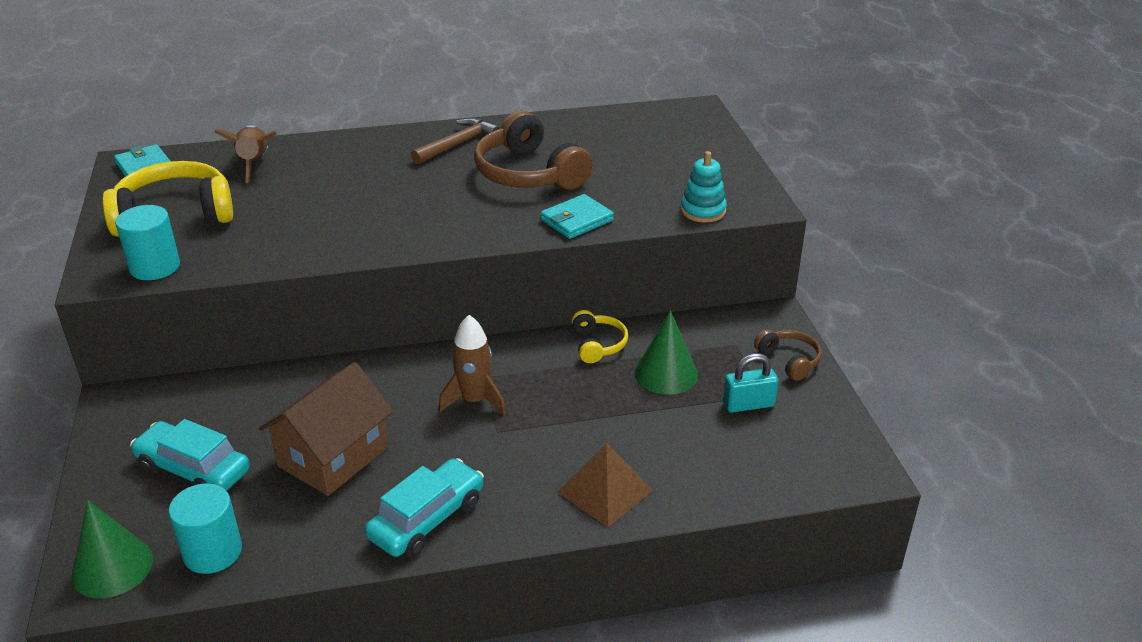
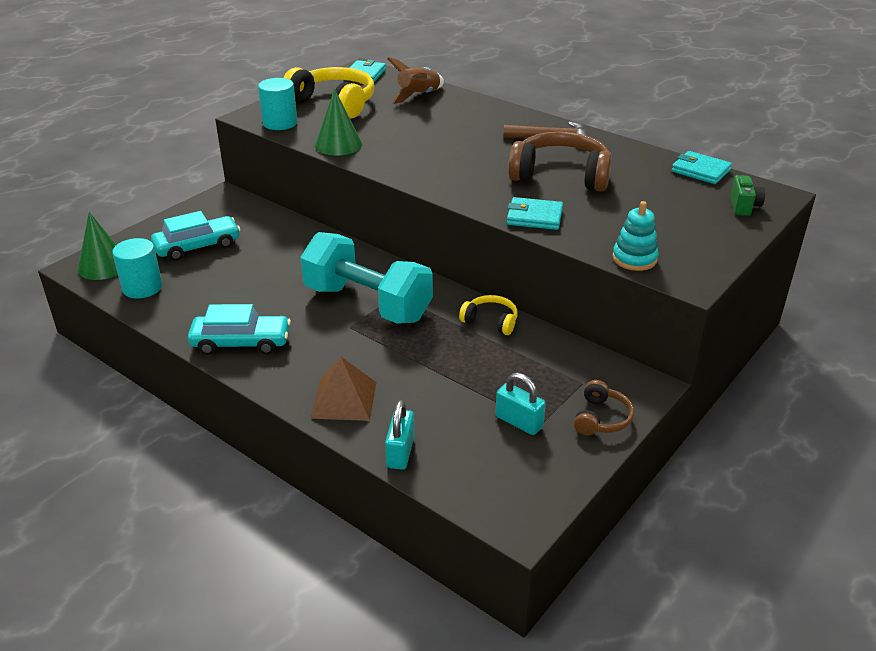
camera: 50 degrees right, 0 degrees up
(193, 469) = (197, 246): turquoise car -> turquoise car turned 75 degrees clockwise
(333, 456) = (257, 282): brown house -> none
(474, 400) = (367, 303): brown rocket -> turquoise dumbbell
(529, 173) = (560, 175): brown headphones -> brown headphones turned 90 degrees clockwise
(597, 344) = (490, 321): yellow headphones -> yellow headphones turned 105 degrees counterclockwise
(619, 115) = (700, 171): none -> turquoise wallet
(666, 373) = (501, 366): green cone -> green cone (338, 144)
(695, 128) = (744, 206): none -> green camera
(717, 493) = (400, 452): none -> turquoise padlock

